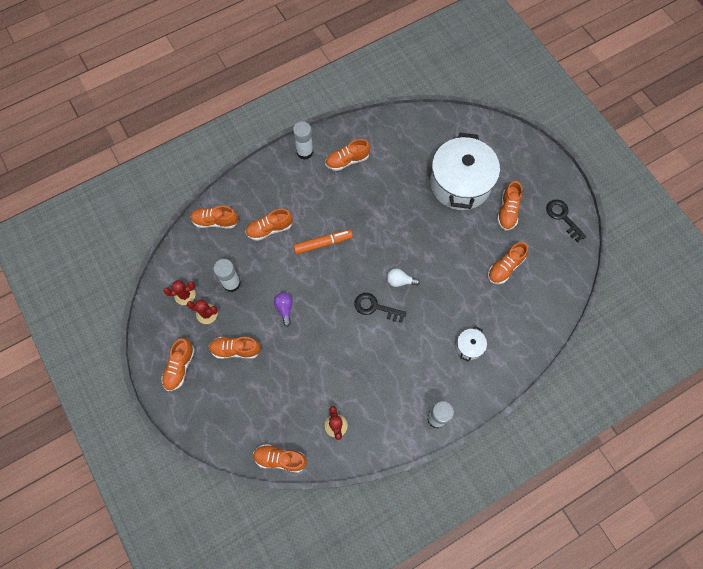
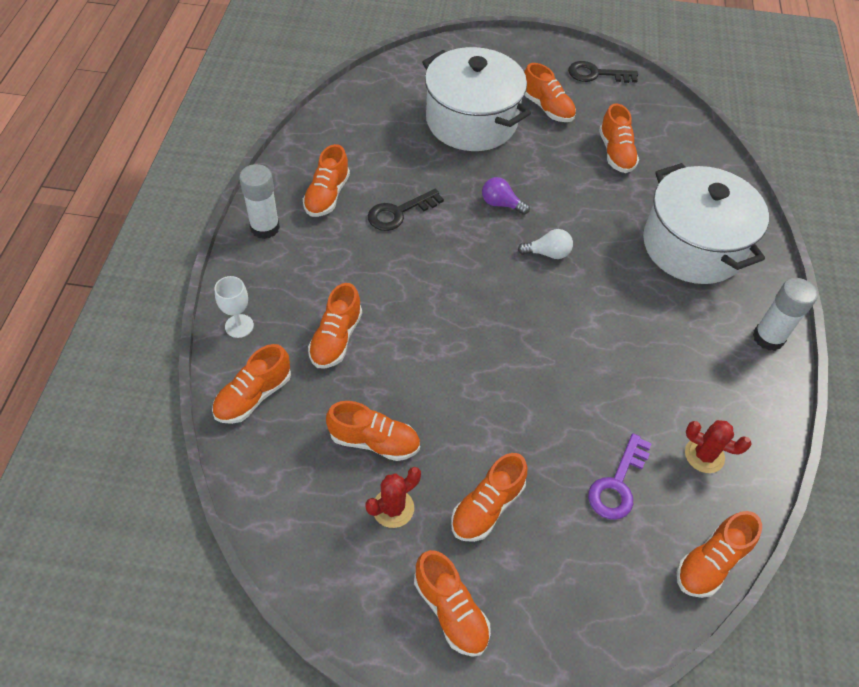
camera: 55 degrees left, 15 degrees down
(185, 295) = (333, 519): red cactus -> none
(231, 283) = (374, 441): white glue stick -> orange shoe
(244, 187) = (239, 326): none -> white goblet
(284, 309) = (475, 401): purple light bulb -> purple light bulb (501, 204)
(289, 396) = (617, 484): none -> purple key
(323, 243) = (419, 295): orange marker -> none
(375, 307) = (562, 300): black key -> black key (399, 213)
(400, 281) = (547, 253): white light bulb -> white light bulb turned 135 degrees counterclockwise
(469, 346) = (692, 246): white pot -> white pot, size x2.43

